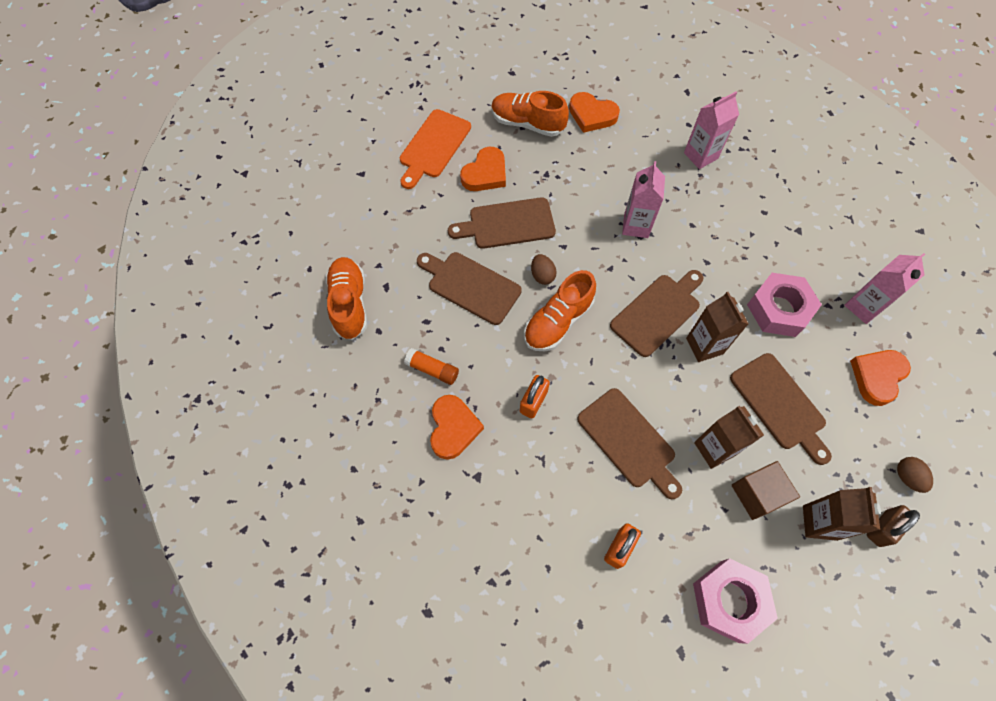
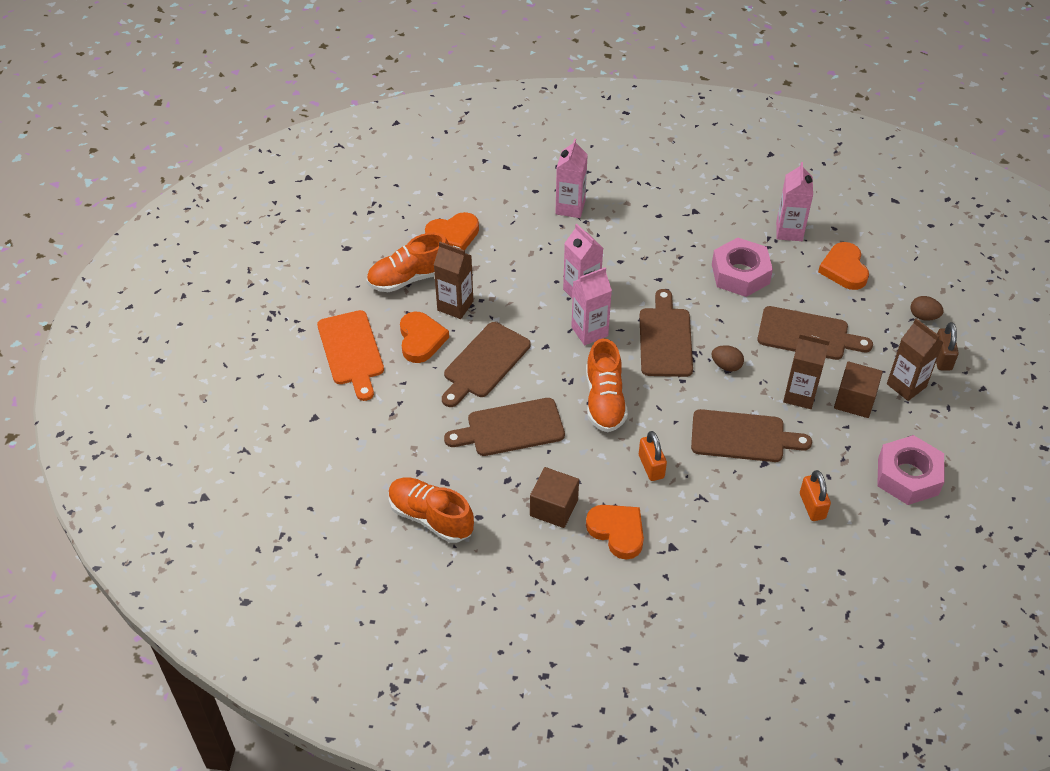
camera: 45 degrees left, 15 degrees down
(432, 369) = (554, 508): orange glue stick -> brown cube
(542, 275) = (555, 378): brown egg -> brown egg (726, 366)
(607, 260) = (589, 331): none -> pink carton
(704, 346) = (720, 336): brown carton -> brown carton (455, 306)

